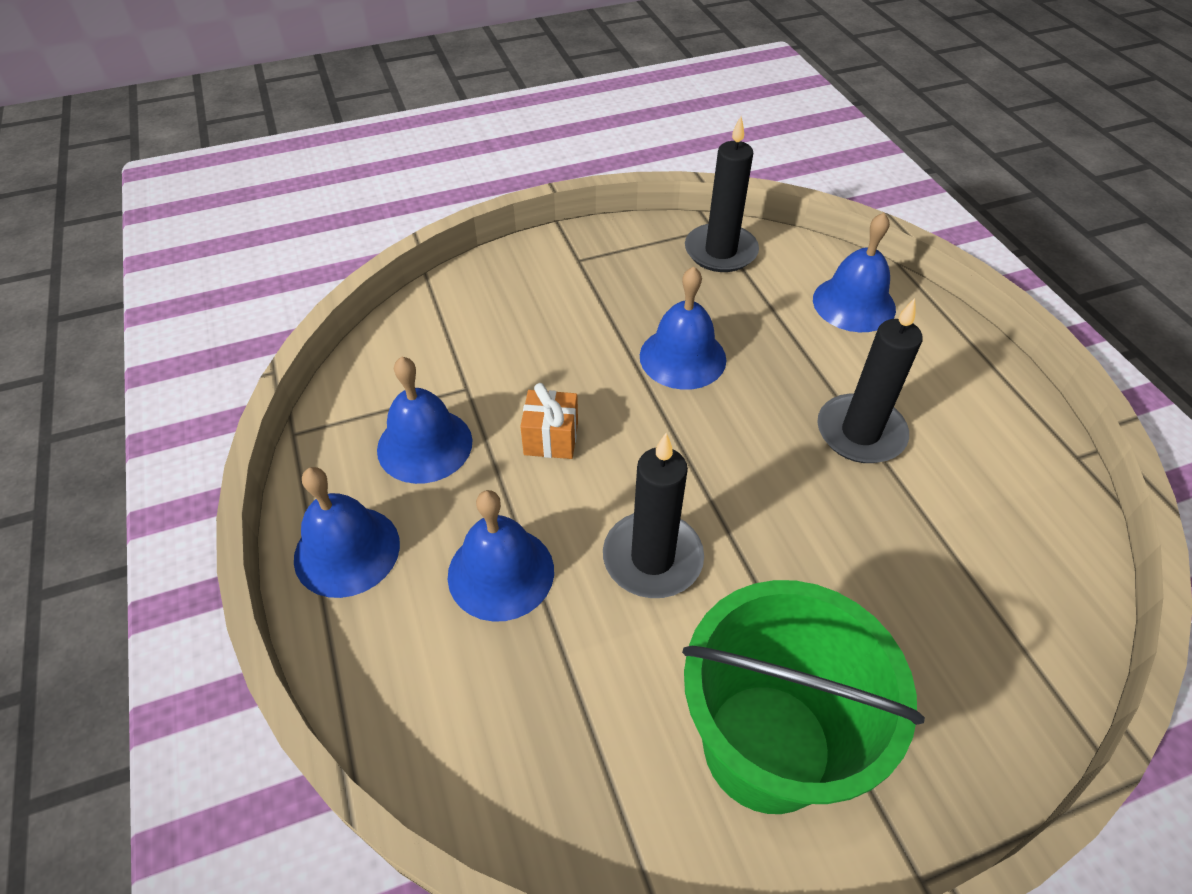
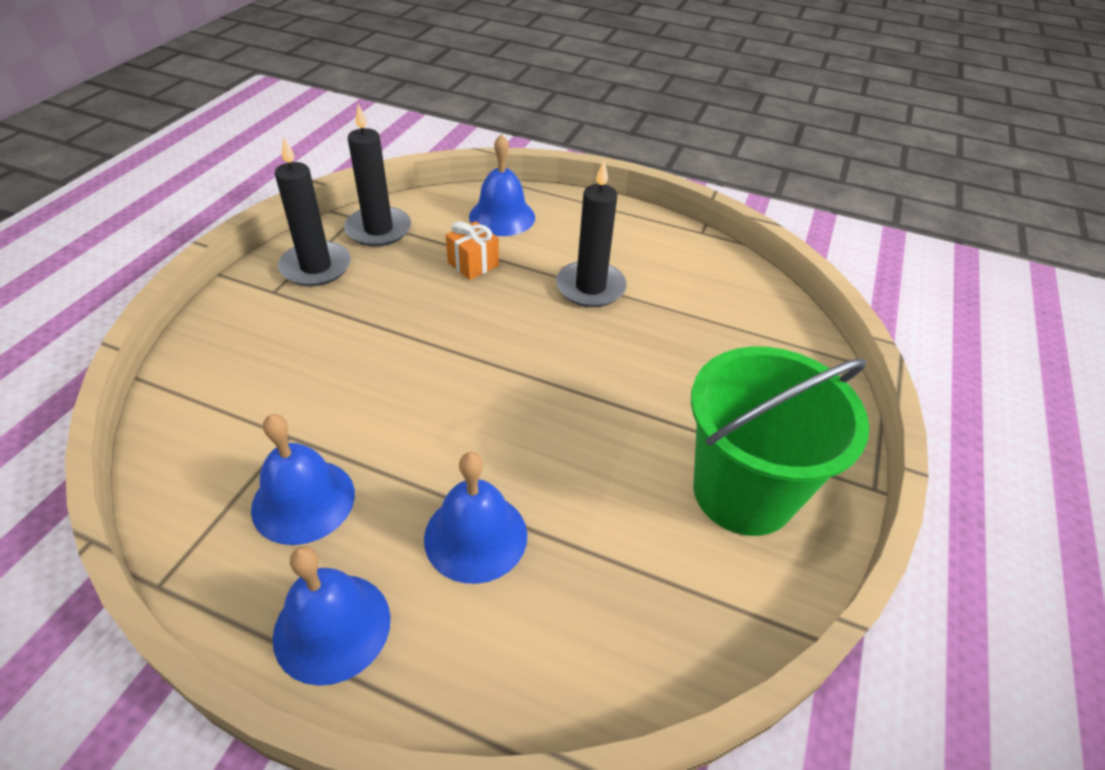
camera: 50 degrees left, 5 degrees down
(551, 438) = (402, 423): orange gift -> orange gift (473, 264)
(652, 558) = (562, 444): black candle -> black candle (316, 267)
(682, 357) = (433, 311): blue bell -> none

